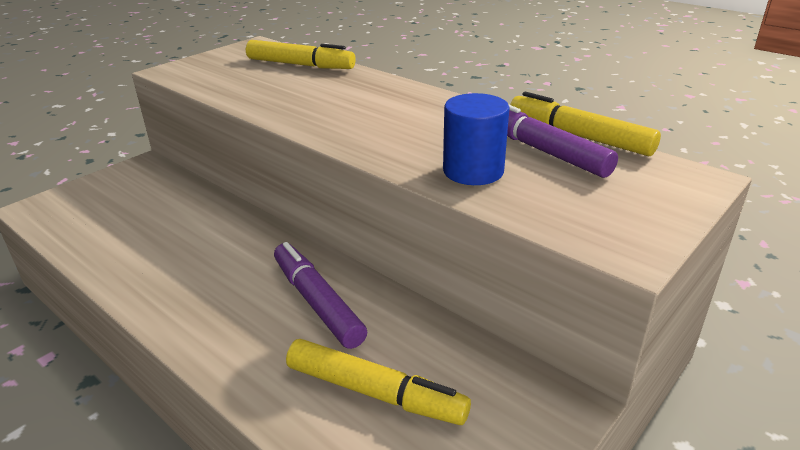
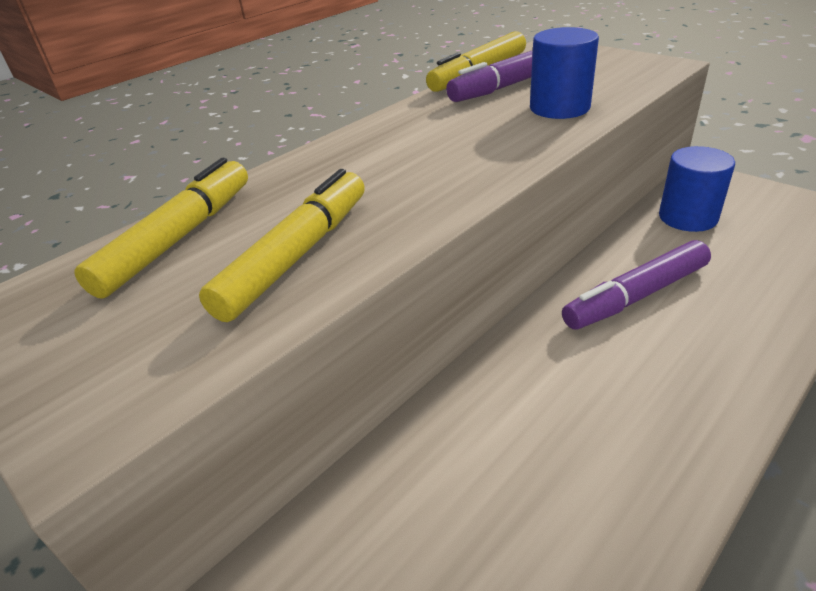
camera: 85 degrees left, 5 degrees up
(375, 392) = (743, 252): yellow marker -> yellow marker (296, 255)
(452, 365) = (687, 217): none -> blue cylinder

